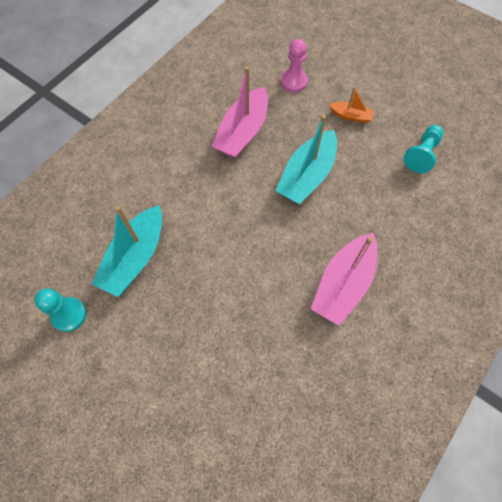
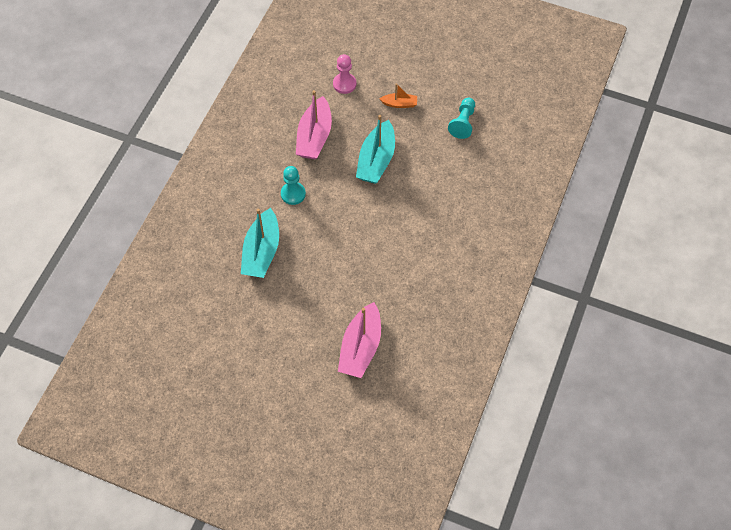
camera: 15 degrees left, 5 degrees down
(69, 315) = (227, 302): turquoise pawn -> turquoise pawn (293, 194)
(343, 284) = (424, 233): pink boat -> pink boat (360, 347)

